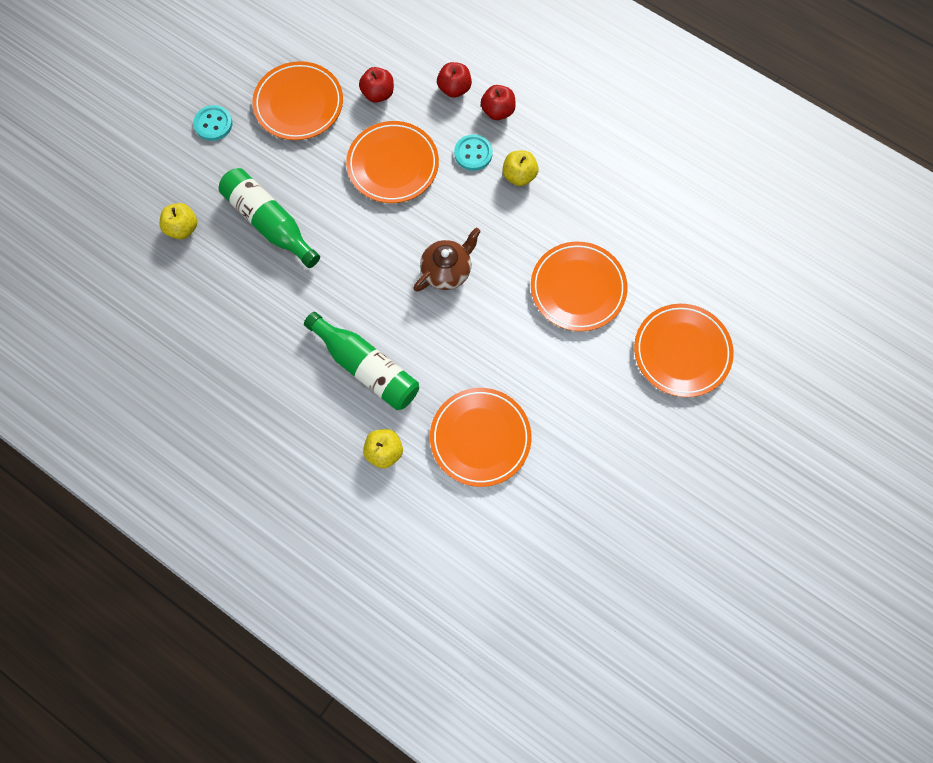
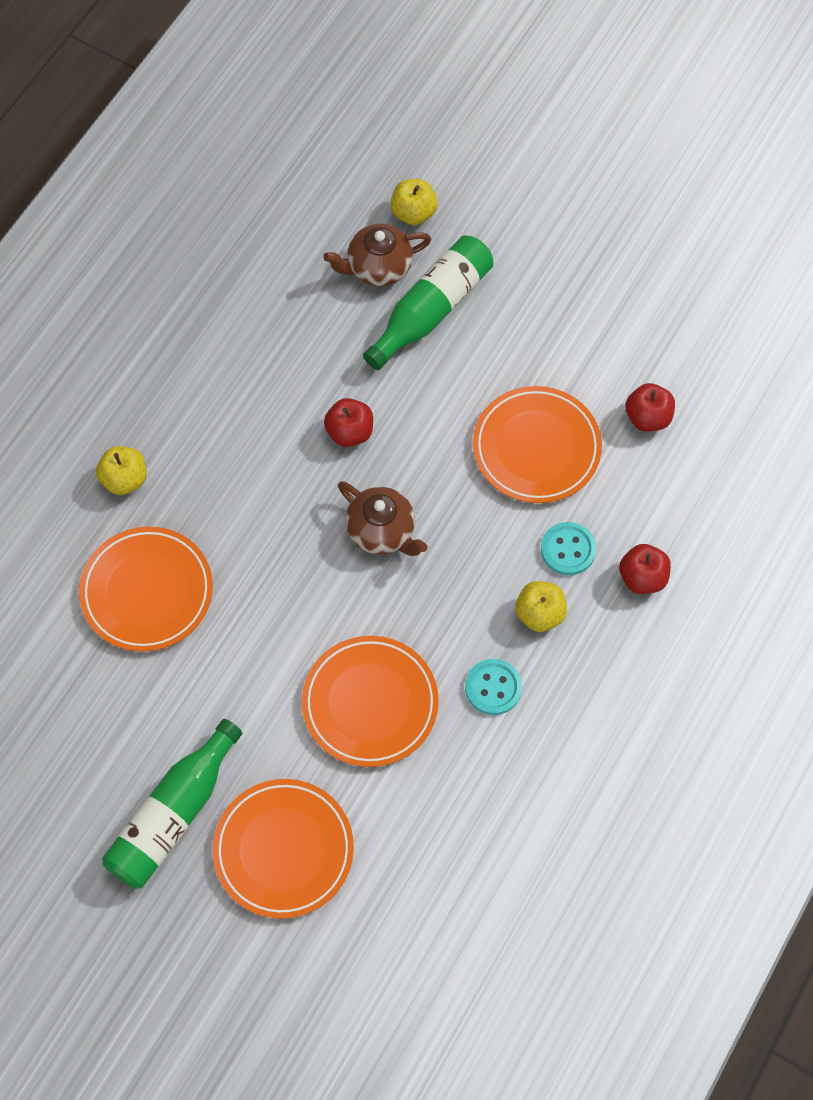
camera: 85 degrees right, 5 degrees down
(213, 124) = (570, 224): turquoise button -> turquoise button (493, 688)
(226, 256) = (378, 267): none -> brown teapot
(298, 104) = (616, 321): orange plate -> none
(366, 367) = (237, 446): green bottle -> green bottle (173, 814)
(454, 88) = (671, 516): red apple -> red apple (350, 432)

